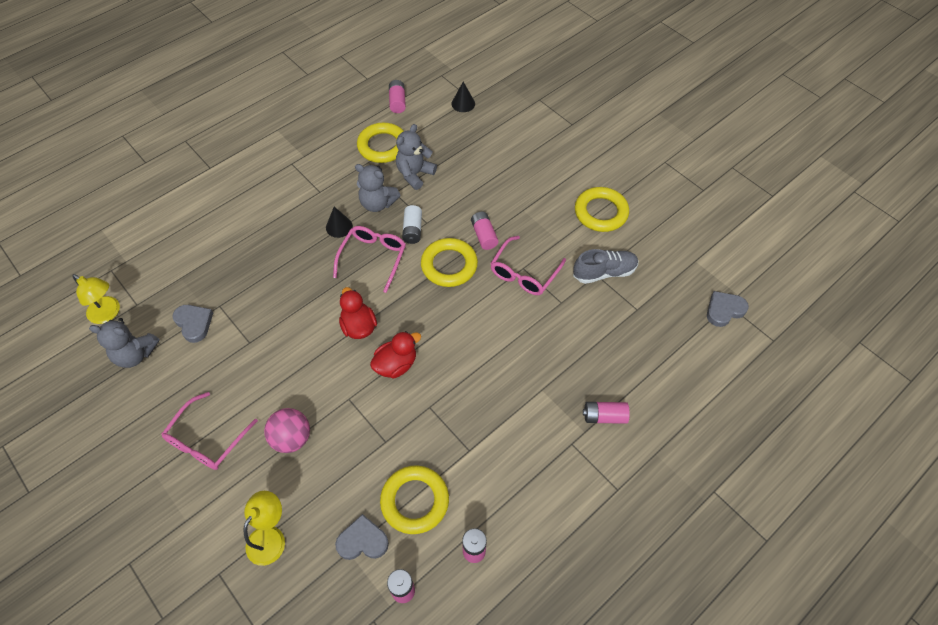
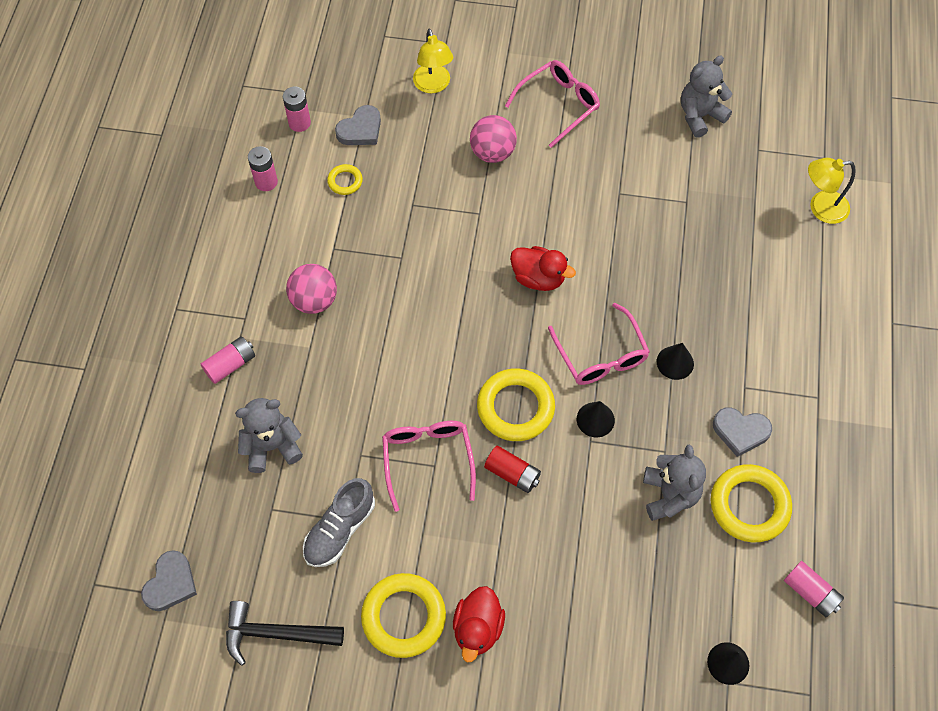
camera: 140 degrees right, 5 degrees up
(108, 314) = (769, 126): yellow lamp -> yellow lamp (820, 208)
(194, 323) = (687, 172): grey heart -> grey heart (740, 431)
(207, 440) = (558, 105): pink glasses -> pink glasses turned 60 degrees clockwise
(377, 203) = (667, 422): grey teddy bear -> grey teddy bear (272, 446)
(396, 364) = (467, 270): red duck -> red duck (477, 628)
(412, 230) = (595, 419): white battery -> black cone
(415, 501) = (345, 181): yellow ring -> yellow ring, size x0.50
(484, 235) = (512, 474): pink battery -> red battery
(513, 420) = (314, 300): none -> pink ball
(676, 248) = (276, 634): none -> black hammer

